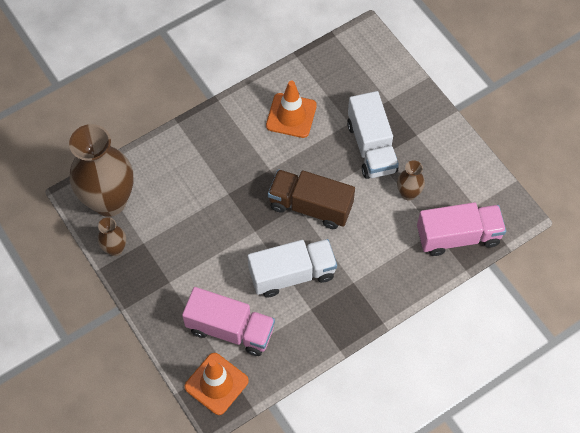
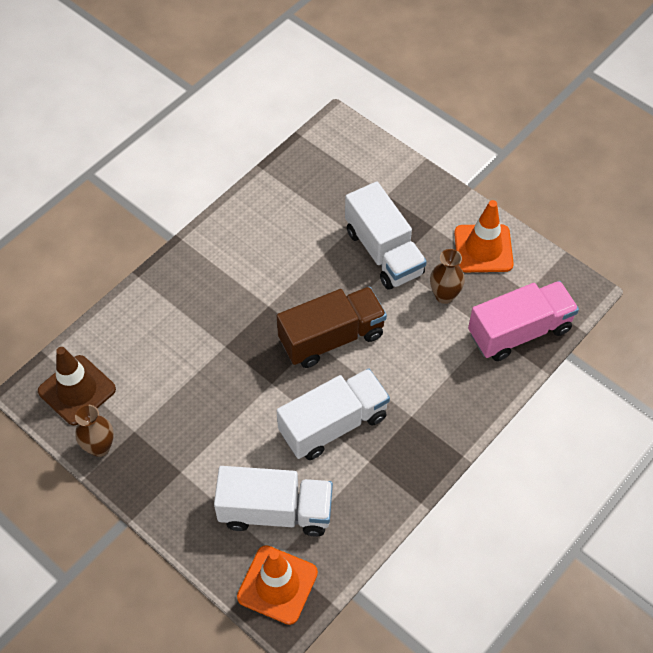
camera: 15 degrees left, 5 degrees down
(109, 201) = (77, 390): brown vase -> brown traffic cone
(230, 329) = (275, 511): pink truck -> white truck
(291, 115) = (276, 237): orange traffic cone -> orange traffic cone (483, 249)
(310, 206) = (331, 338): brown truck -> brown truck turned 150 degrees clockwise

